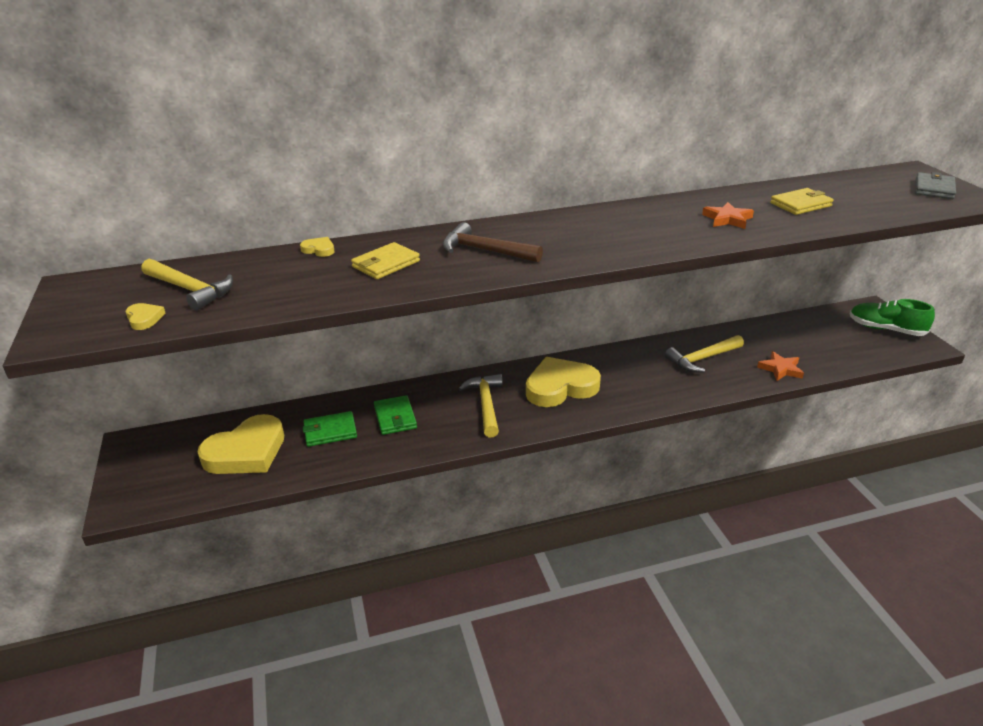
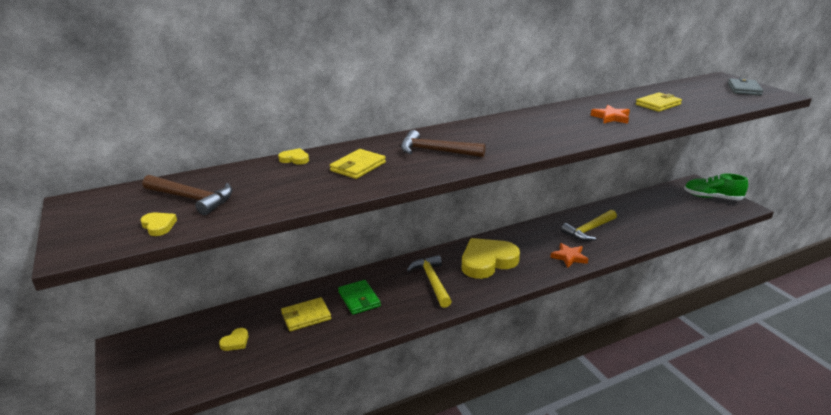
camera: 10 degrees left, 5 degrees down
(190, 290) = (192, 199): yellow hammer -> brown hammer
(246, 452) = (235, 342): yellow heart -> yellow heart, size x0.40
(330, 431) = (306, 316): green wallet -> yellow wallet
(780, 369) = (649, 233): orange star -> orange star (569, 257)

